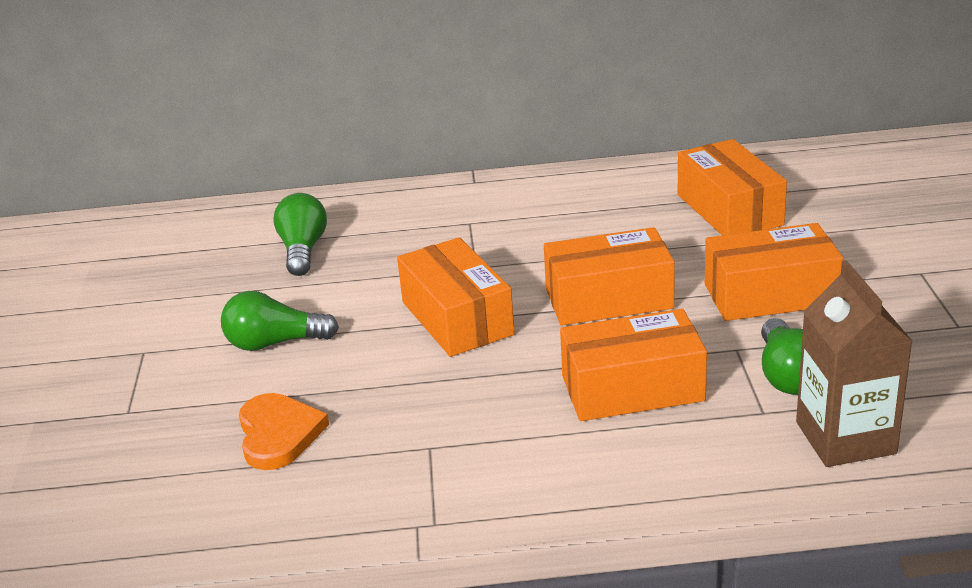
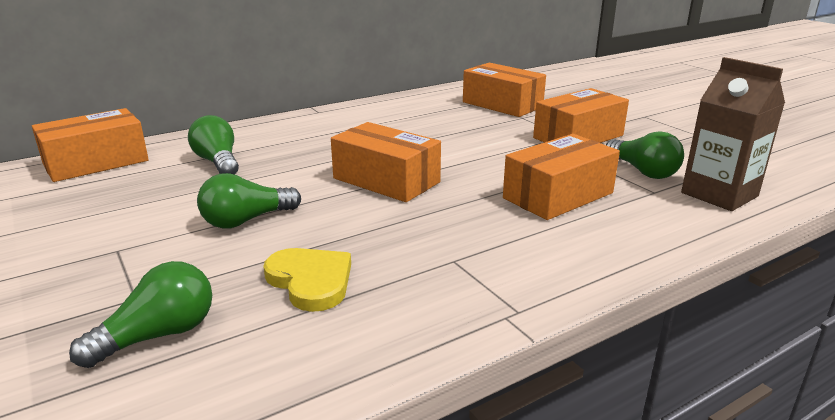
camera: 30 degrees left, 5 degrees down
(123, 456) = (158, 335): none -> green light bulb
(278, 434) = (311, 281): orange heart -> yellow heart
(608, 298) = (481, 153): orange box -> orange box (96, 162)

